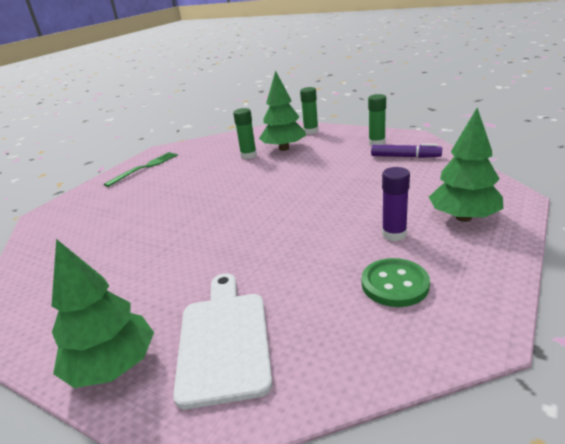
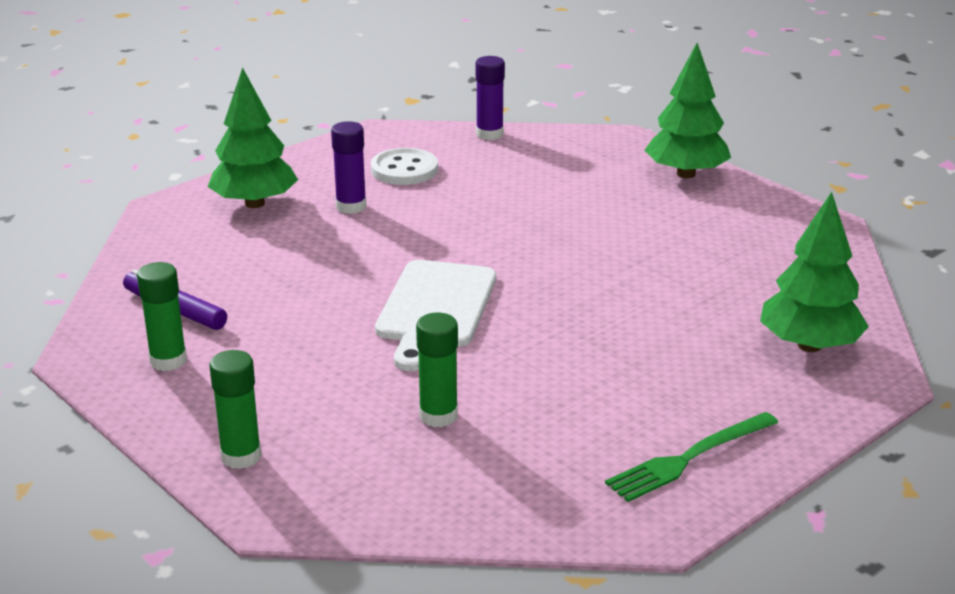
camera: 165 degrees left, 0 degrees up
(224, 340) = (584, 169): white cutting board -> white cutting board (435, 309)
(284, 148) = (351, 412): green tree -> green tree (809, 345)
(357, 374) = (489, 134): none -> purple glue stick
(395, 284) = (404, 169): green button -> white button

